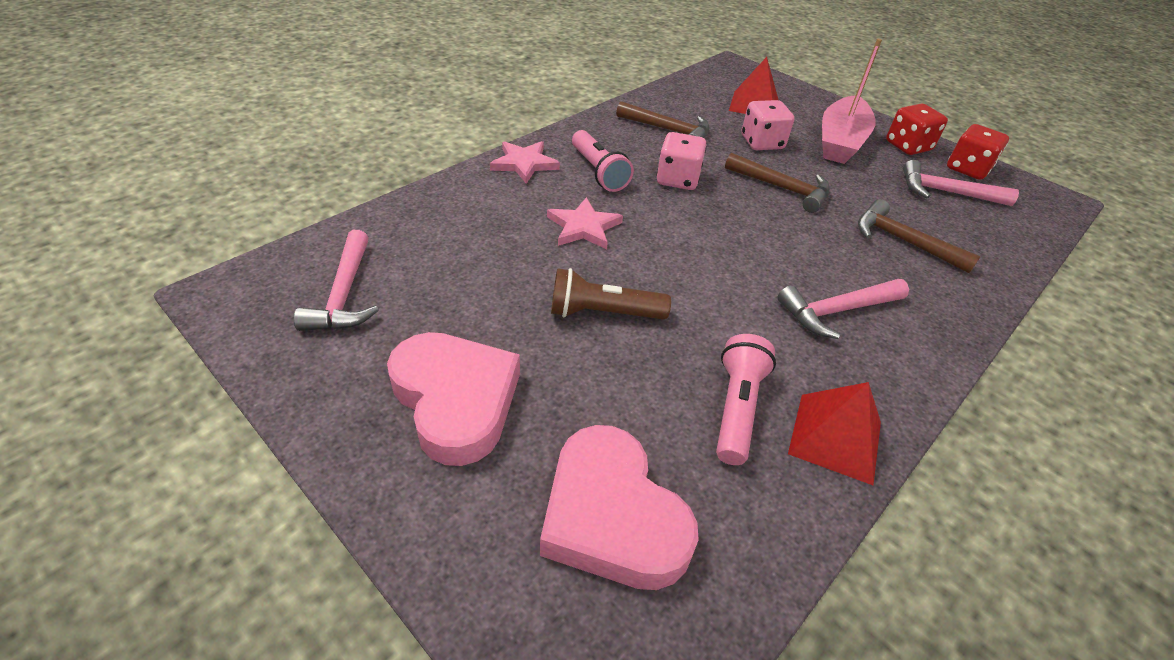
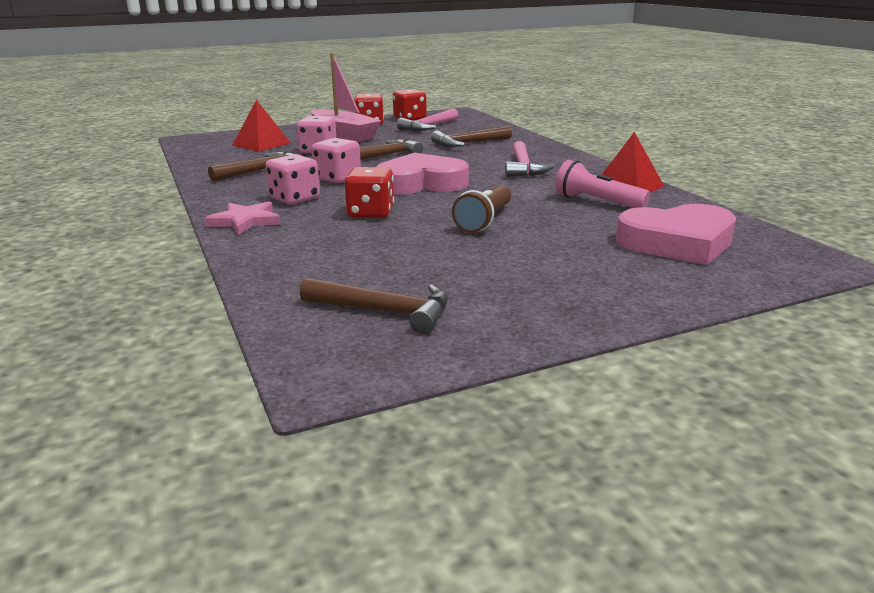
camera: 65 degrees left, 20 degrees down
(344, 294) = (384, 311): pink hammer -> brown hammer
(456, 400) = (556, 276): pink heart -> pink heart (421, 183)
(584, 227) = (371, 213): pink star -> red dice
(598, 172) = (295, 199): pink flashlight -> pink dice

